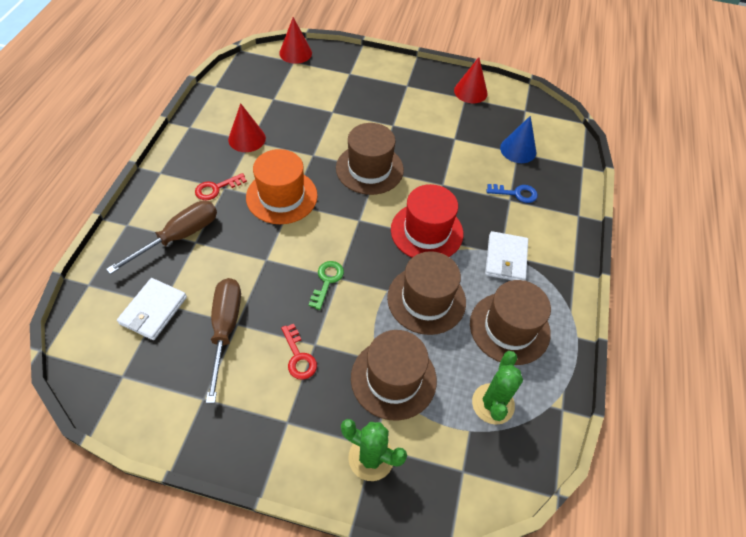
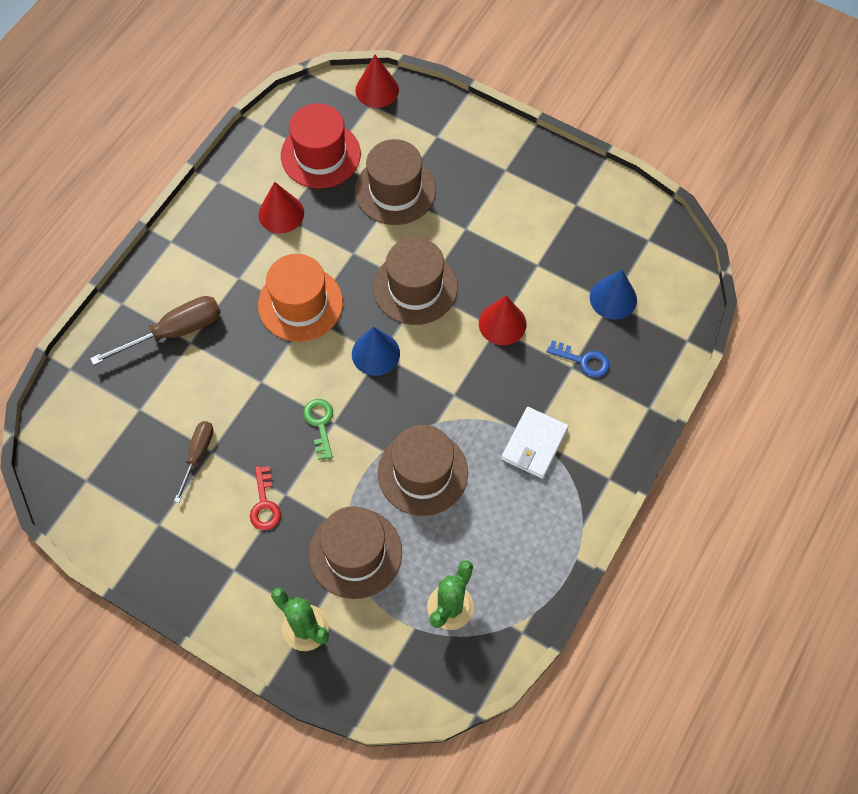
camera: 20 degrees right, 10 degrees up
(153, 310) = (129, 415): white wallet -> none
(216, 188) = (229, 277): red key -> none
(225, 329) = (198, 455): brown screwdriver -> brown screwdriver, size x0.62
(327, 281) = (320, 424): green key -> green key turned 45 degrees counterclockwise
(355, 220) = (375, 353): none -> blue cone
(426, 231) = (454, 388): red hat -> red hat (320, 155)
(470, 92) = (587, 196): red cone -> red cone (502, 323)
(509, 328) = (503, 529): brown hat -> brown hat (395, 190)

